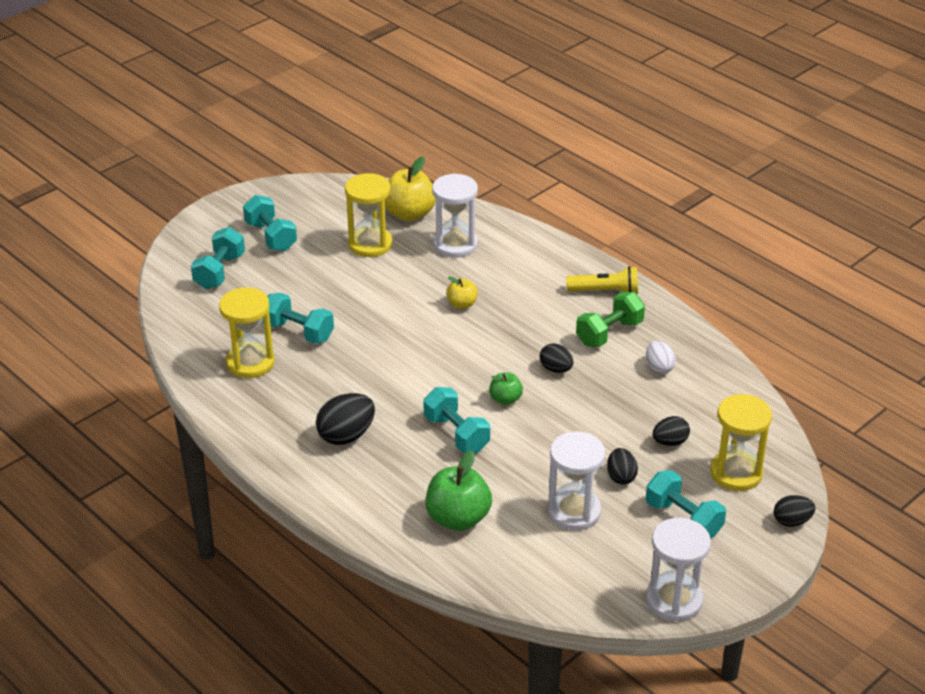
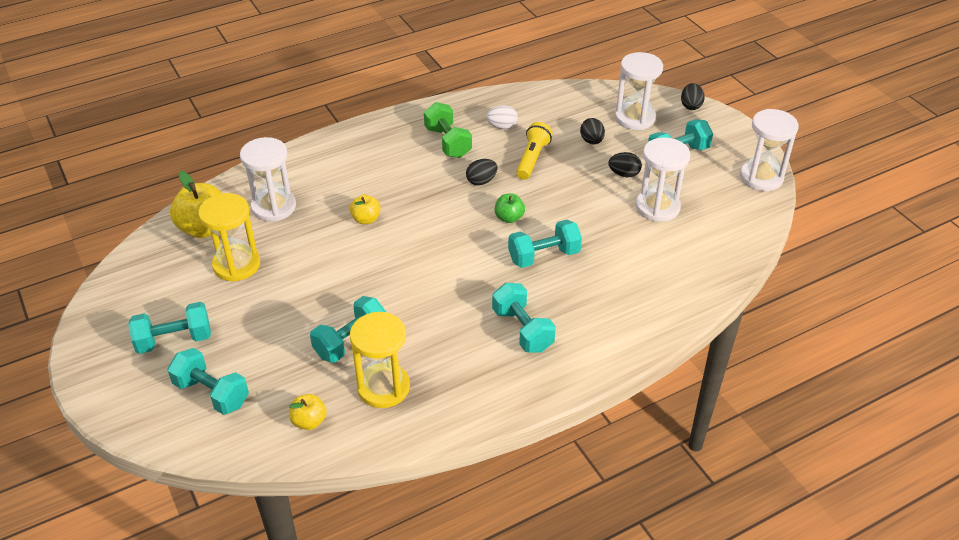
camera: 75 degrees left, 5 degrees up
(203, 330) = (309, 421): none -> yellow apple
(346, 435) = (522, 330): black egg -> turquoise dumbbell
(458, 518) = (651, 275): green apple -> none
(605, 291) = (392, 133): yellow flashlight -> yellow flashlight (532, 159)
(736, 473) = (634, 118): yellow hourglass -> white hourglass

